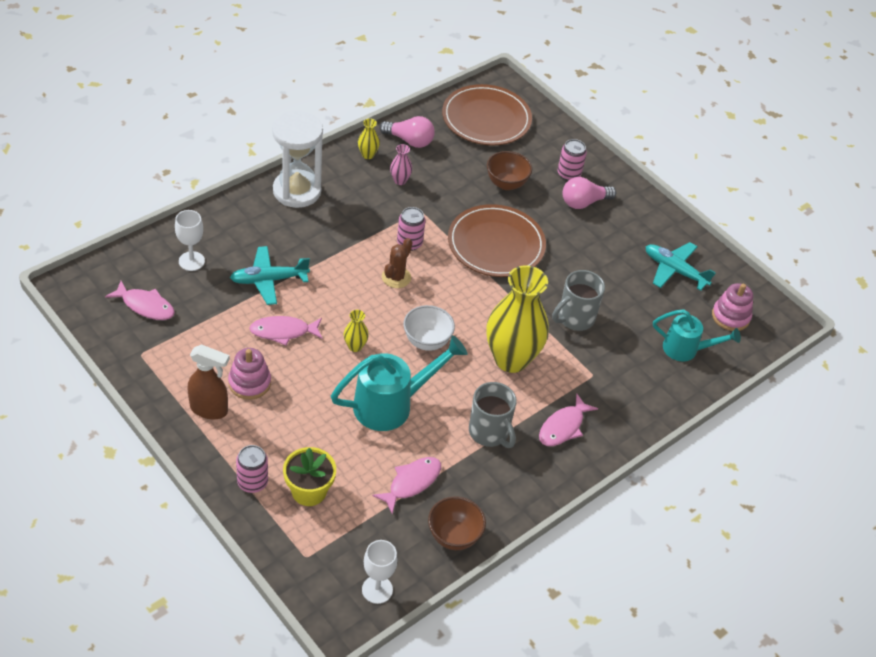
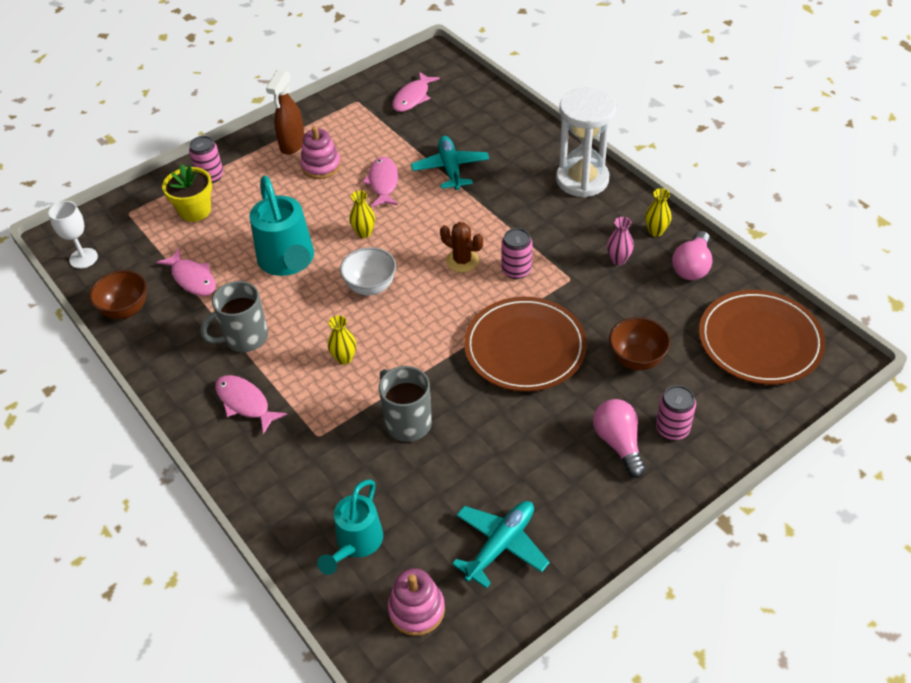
camera: 100 degrees right, 0 degrees up
(191, 261) = (471, 118): white goblet -> none
(511, 359) = (344, 358): yellow vase -> yellow vase, size x0.40

